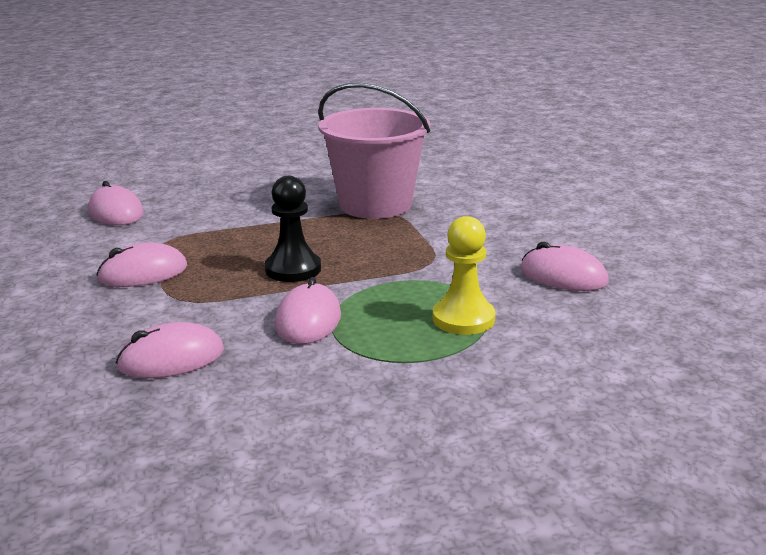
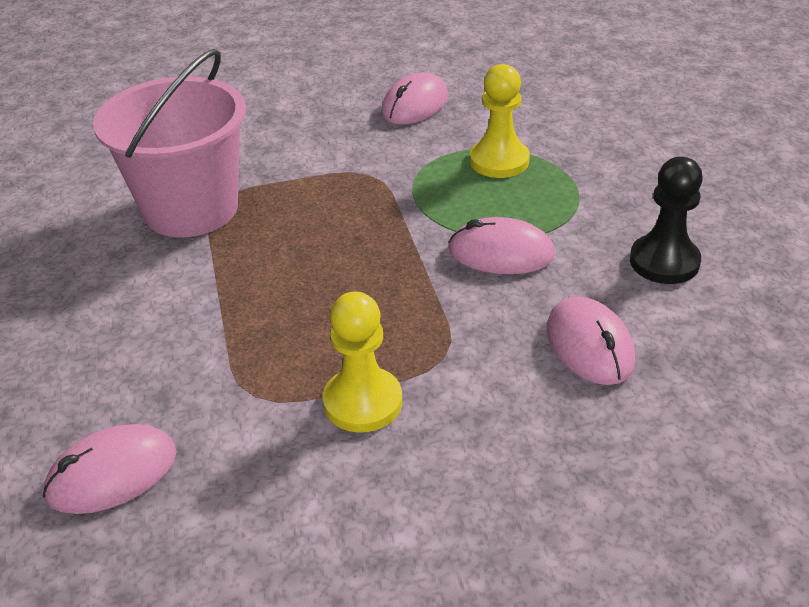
camera: 85 degrees left, 15 degrees up
(143, 273) = (363, 402): pink mouse -> yellow pawn
(293, 269) = (373, 268): black pawn -> black pawn (664, 262)

